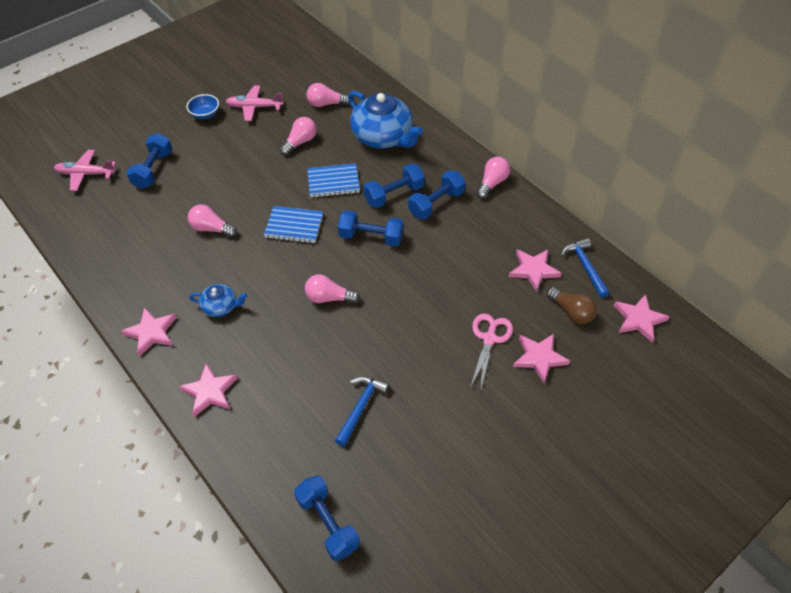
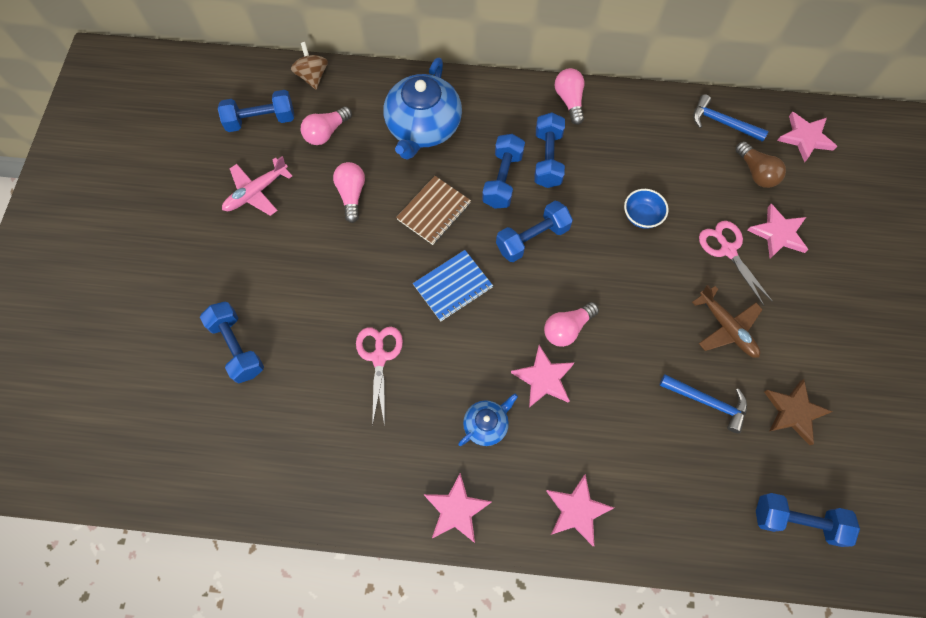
camera: 45 degrees left, 15 degrees up
(85, 174) = (166, 415): pink plane -> none
(205, 114) = (213, 241): blue bowl -> blue bowl (642, 216)
(211, 229) = (379, 357): pink light bulb -> pink scissors
(300, 76) = (261, 120): none -> blue dumbbell
(333, 182) = (434, 211): blue notebook -> brown notebook
(355, 72) = (312, 76): none -> brown spinning top
(360, 407) = (707, 402): blue hammer -> blue hammer turned 135 degrees clockwise
(383, 137) = (423, 127): blue teapot -> blue teapot turned 105 degrees clockwise
(410, 464) = (794, 412): none -> brown star
(429, 380) = (727, 328): none -> brown plane
(533, 270) = (690, 158): pink star -> pink star (543, 378)
(571, 312) = (756, 172): brown light bulb -> brown light bulb turned 60 degrees clockwise

